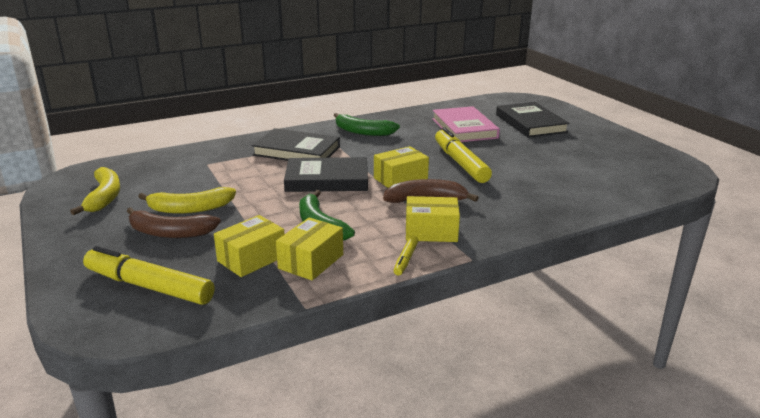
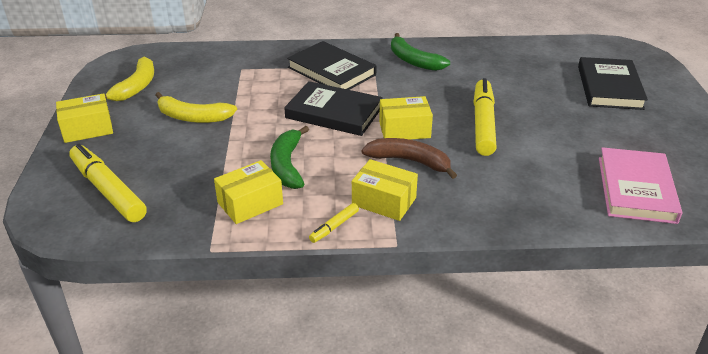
camera: 25 degrees right, 10 degrees up
(170, 233) = (160, 139): brown banana -> none
(251, 258) = (204, 185): yellow box -> yellow box (87, 129)
(464, 128) = (526, 78): pink book -> pink book (636, 189)

